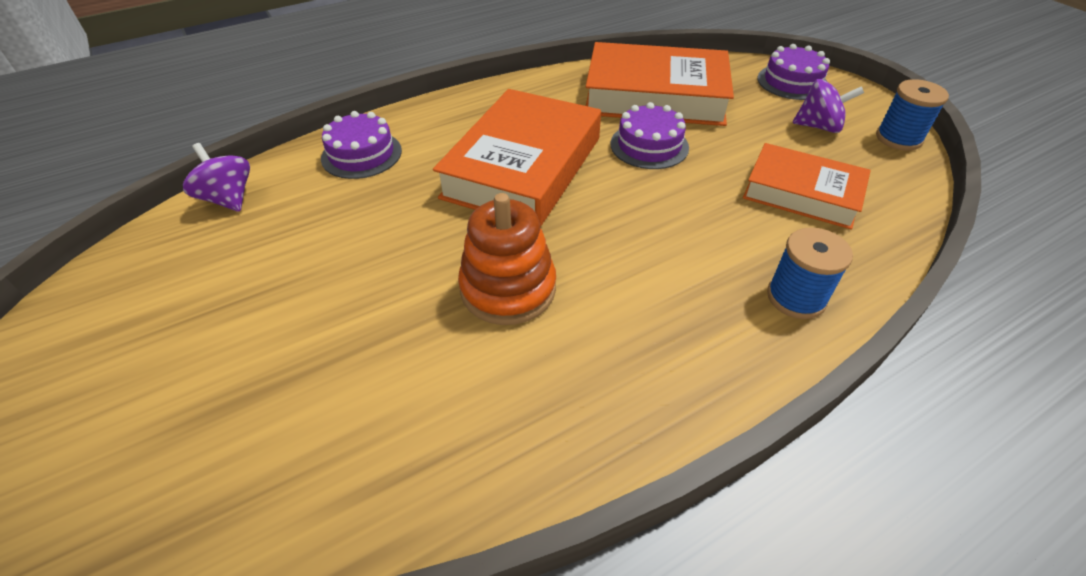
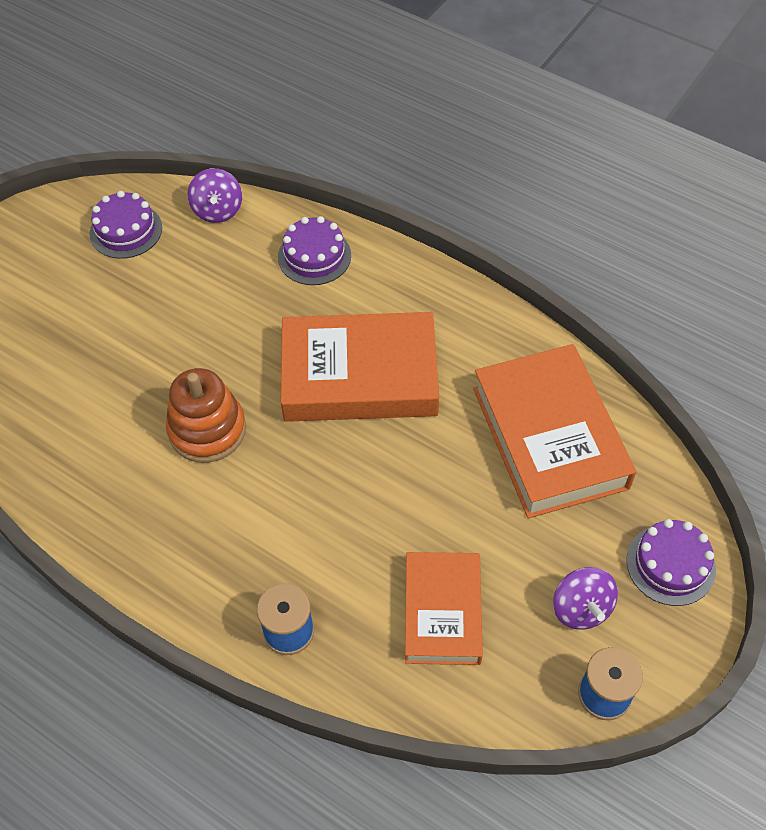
camera: 65 degrees right, 10 degrees up
(228, 199) = (218, 210): purple spinning top -> purple spinning top turned 150 degrees clockwise
(649, 145) = (450, 461): purple cake -> purple cake (126, 230)

